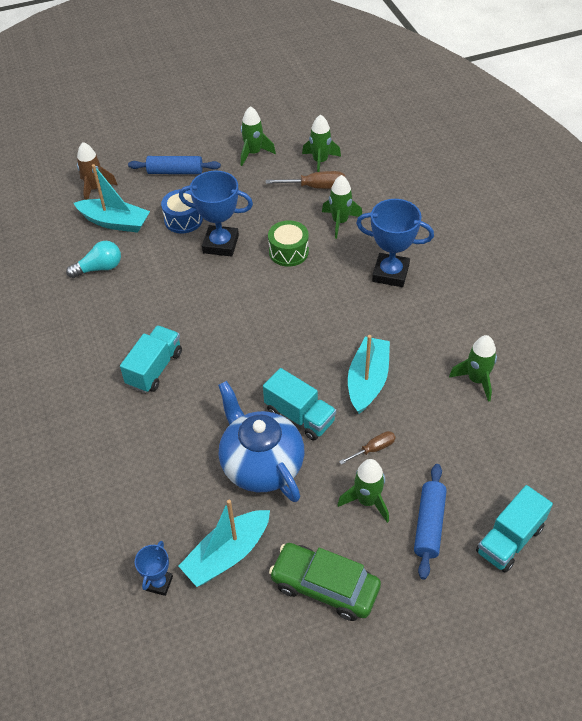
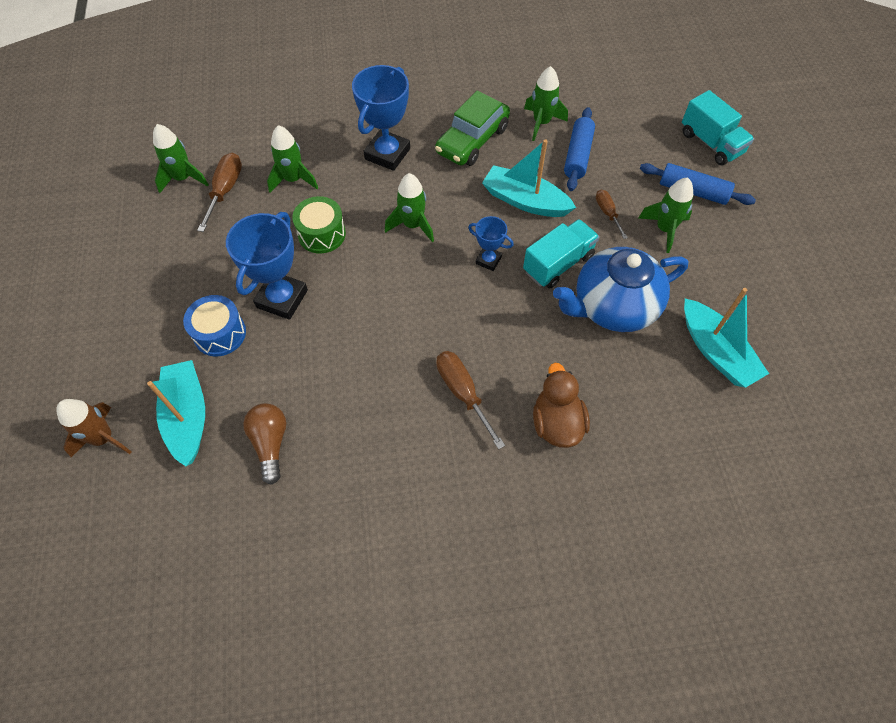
camera: 80 degrees left, 10 degrees up
(99, 268) = (270, 443): turquoise light bulb -> brown light bulb
(115, 222) = (187, 417): turquoise boat -> turquoise boat turned 45 degrees counterclockwise
(135, 435) = (556, 423): none -> brown duck
(155, 368) = (463, 393): turquoise truck -> brown screwdriver
(159, 583) = (747, 417): blue trophy -> blue trophy (488, 260)
(175, 171) = (120, 332): blue rolling pin -> blue rolling pin (577, 155)
(253, 153) = (131, 240): green rocket -> green rocket (412, 225)
(325, 586) = (752, 278): green car -> green car (472, 140)

